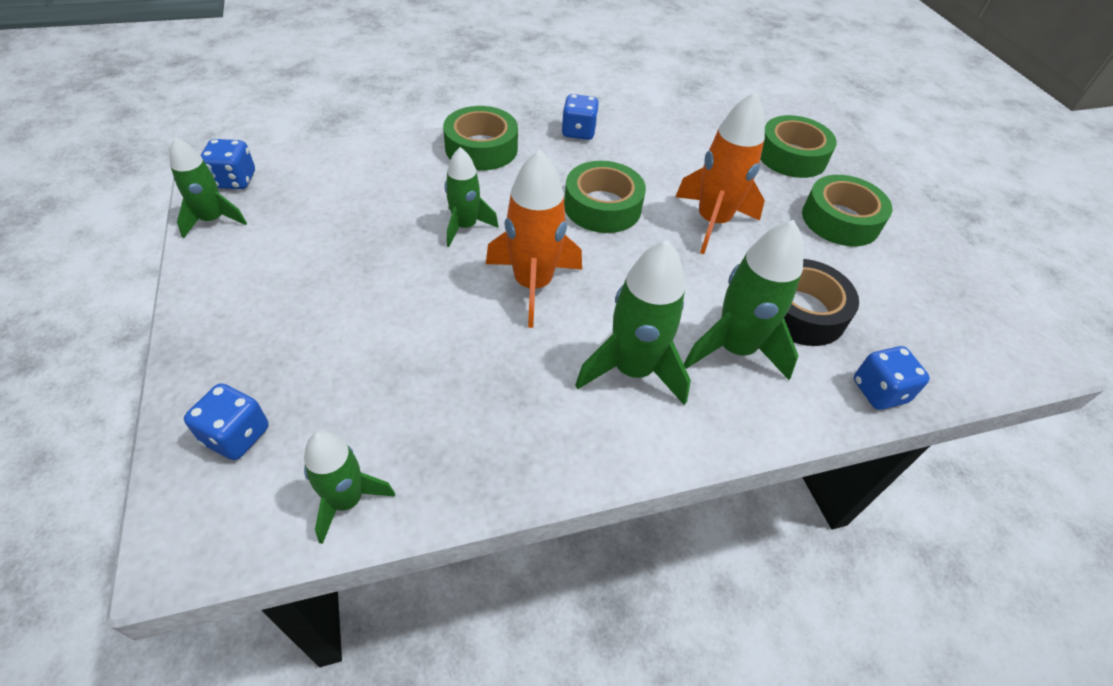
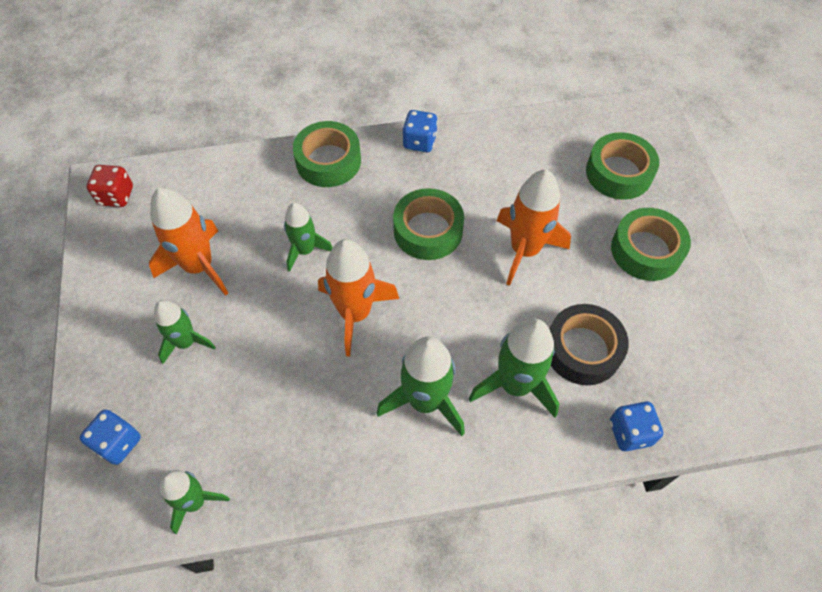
camera: 10 degrees right, 10 degrees up
(213, 220) = (99, 238): green rocket -> green rocket (186, 342)
(234, 180) = (116, 196): blue dice -> red dice
(338, 244) = (199, 266): none -> orange rocket

